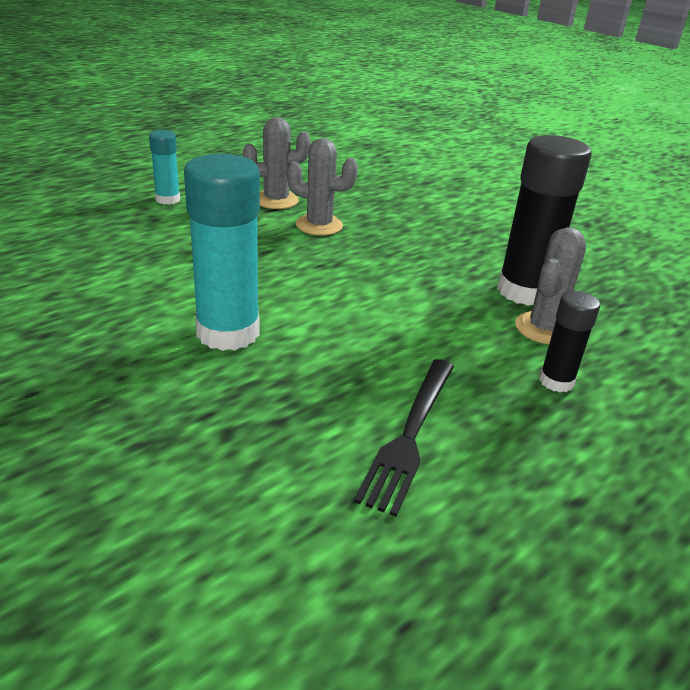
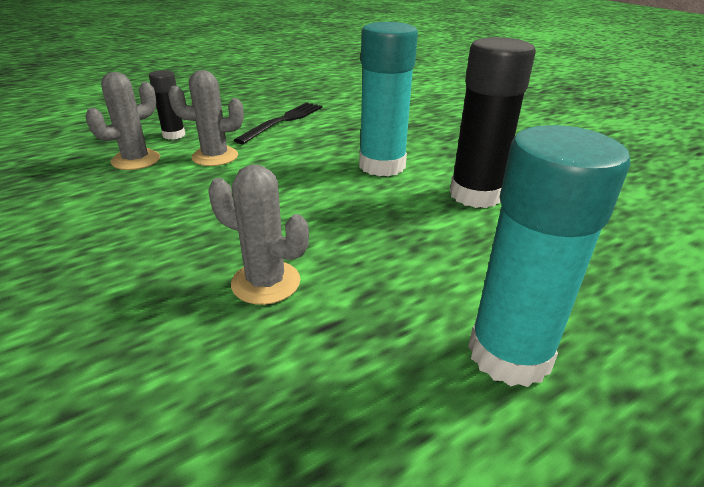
camera: 170 degrees left, 0 degrees up
(168, 199) = (509, 354): turquoise glue stick -> turquoise glue stick, size x1.89
(276, 200) = (317, 351): grey cactus -> grey cactus (215, 157)
(524, 291) = (107, 187): black glue stick -> black glue stick (475, 195)

